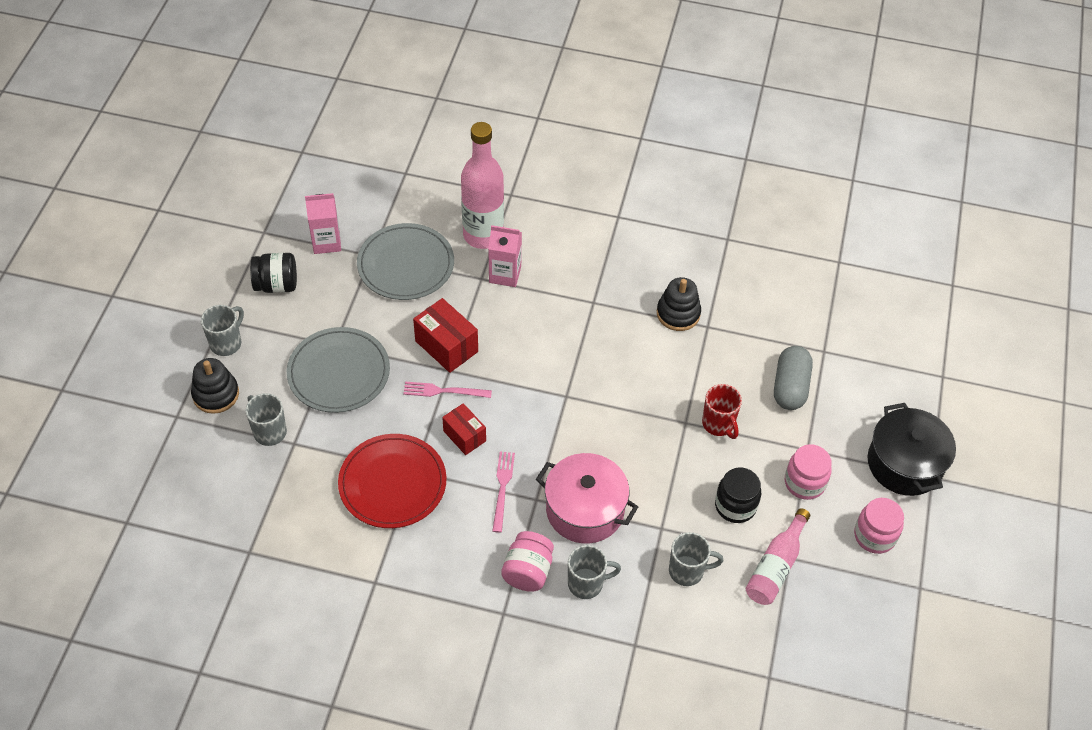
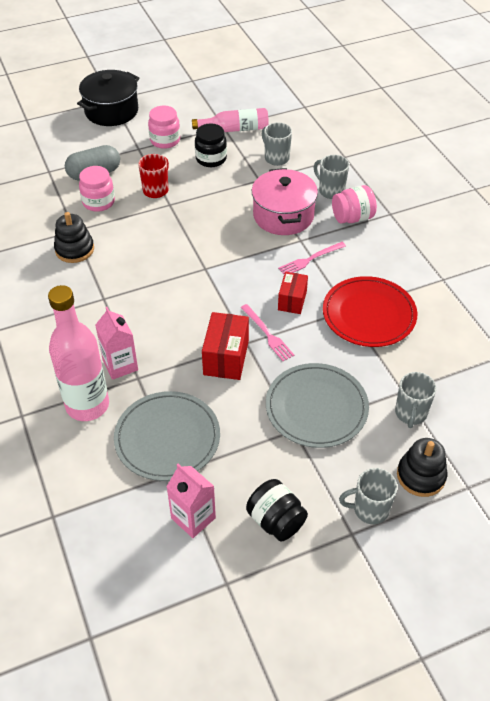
camera: 125 degrees left, 5 degrees down
(874, 536) = (175, 104): pink jar -> pink jar (98, 202)

